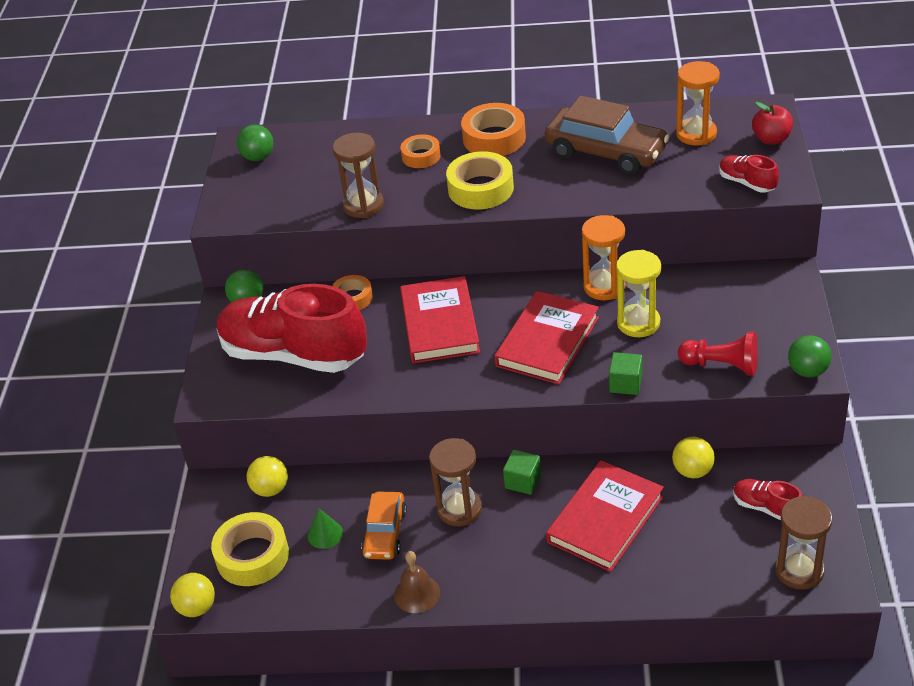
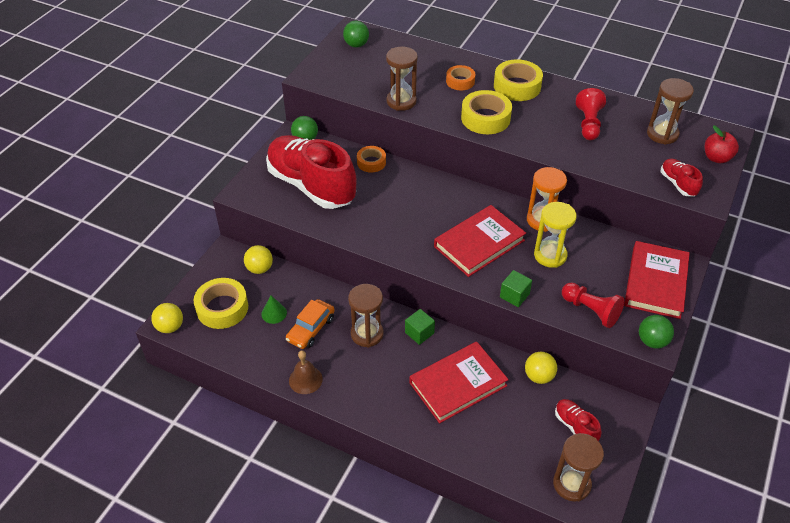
camera: 20 degrees right, 5 degrees up
(439, 324) = (415, 202): red book -> red book (655, 282)
(494, 138) = (517, 86): orange tape -> yellow tape
(606, 152) = (588, 124): brown car -> red pawn
(696, 134) = (662, 134): orange hourglass -> brown hourglass

